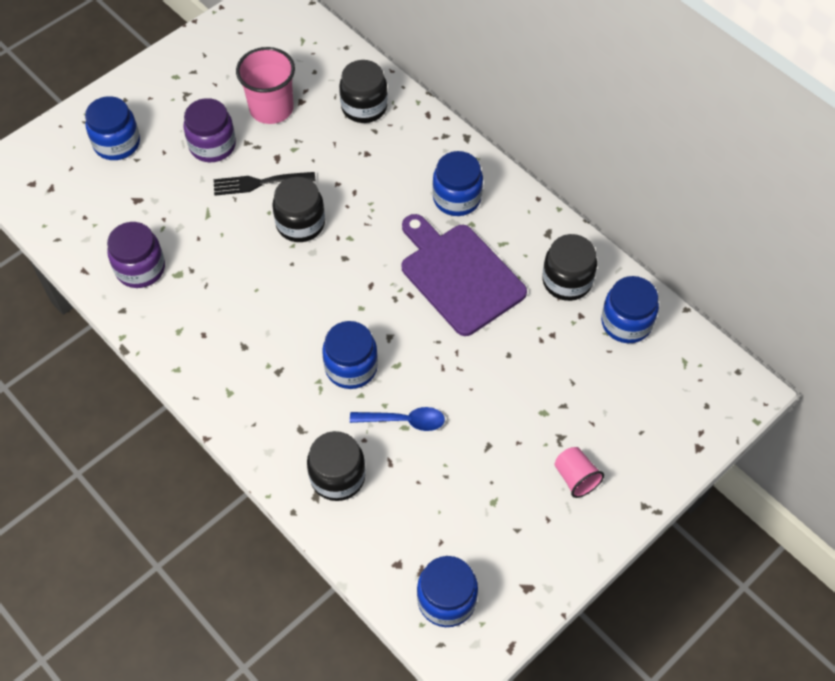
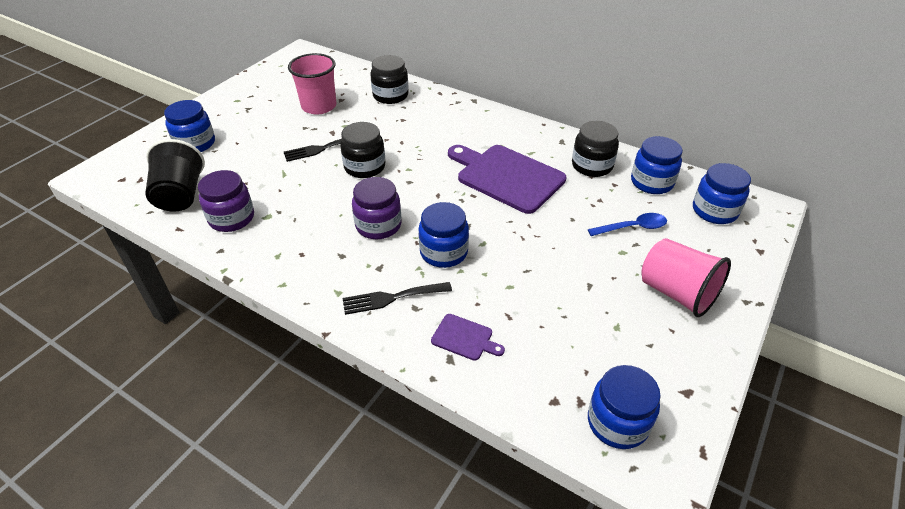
camera: 15 degrees left, 15 degrees down
(91, 223) = (180, 195): none -> black cup
(212, 145) = (277, 133): purple jar -> purple jar (378, 225)
(280, 412) = (392, 298): none -> black fork
(337, 476) = (464, 338): black jar -> purple cutting board
(404, 421) = (507, 282): blue spoon -> blue spoon (632, 227)
(457, 198) = (483, 133): blue jar -> blue jar (714, 211)
(575, 478) = (676, 293): pink cup -> pink cup, size x1.77

